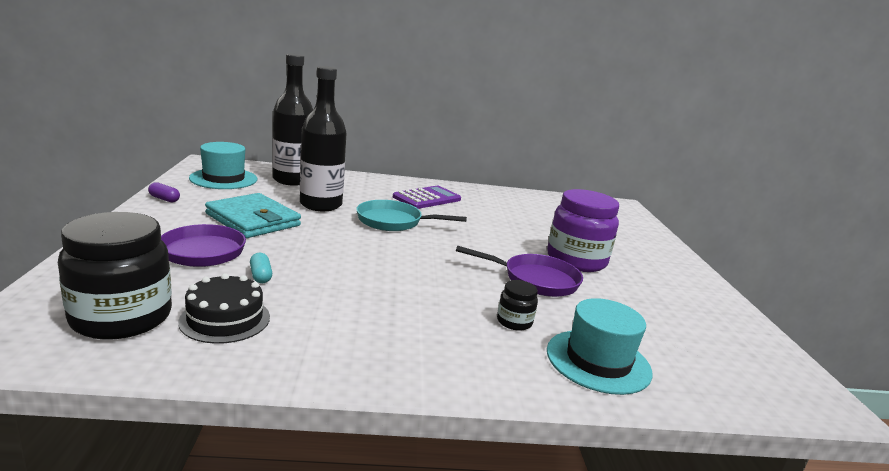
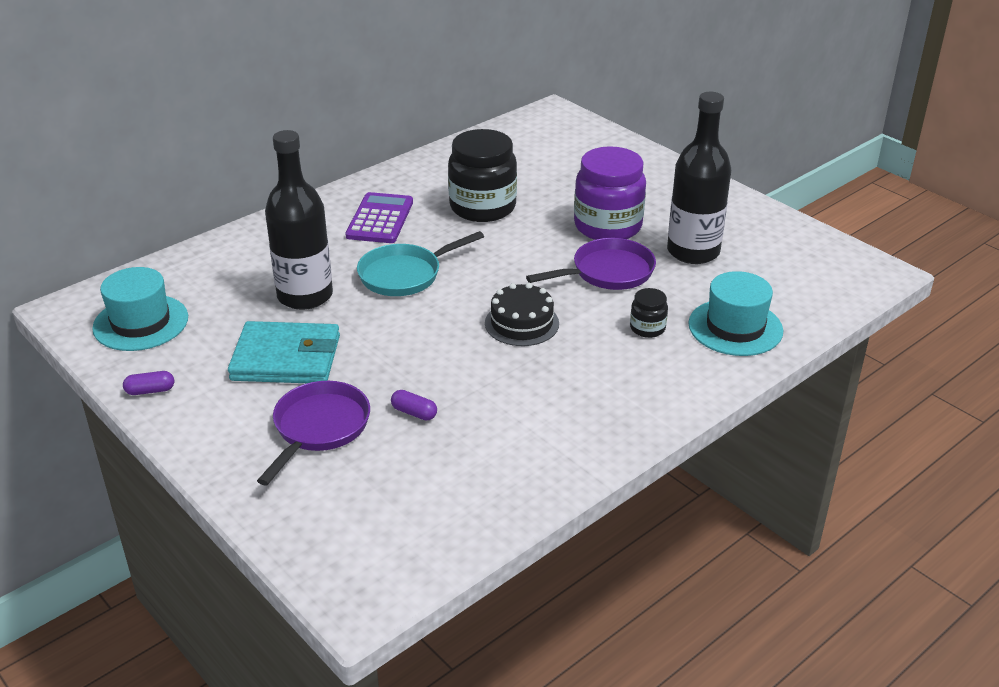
camera: 35 degrees left, 15 degrees up
(121, 318) = (396, 518): black jar -> black jar (482, 207)
(225, 319) = (465, 466): black cake -> black cake (521, 323)
(260, 276) = (414, 413): turquoise capsule -> purple capsule
(292, 180) = (210, 277): black bottle -> black bottle (693, 252)

